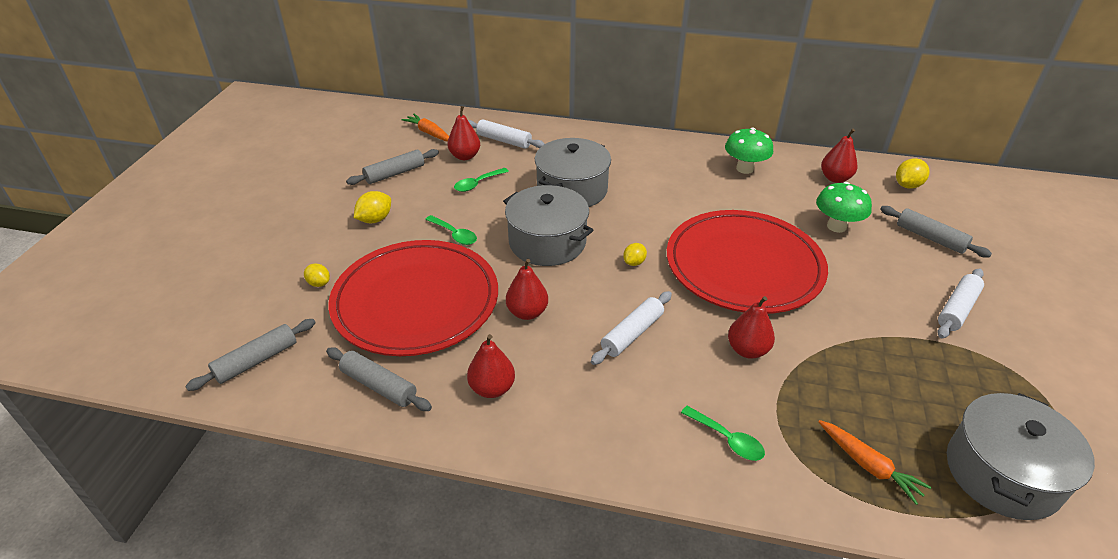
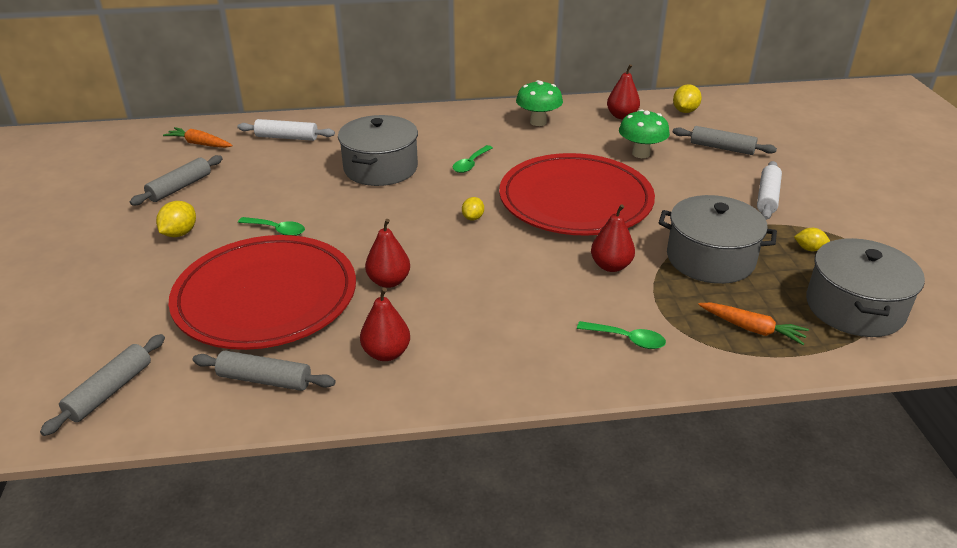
camera: 20 degrees left, 5 degrees down
(319, 283) = (145, 304): yellow lemon -> yellow lemon (809, 249)
(465, 156) = (251, 158): red pear -> none
(477, 184) = (278, 180): green spoon -> green spoon (471, 164)
(547, 242) = (378, 218): grey pot -> grey pot (710, 258)
(632, 334) = (500, 276): white rolling pin -> none

